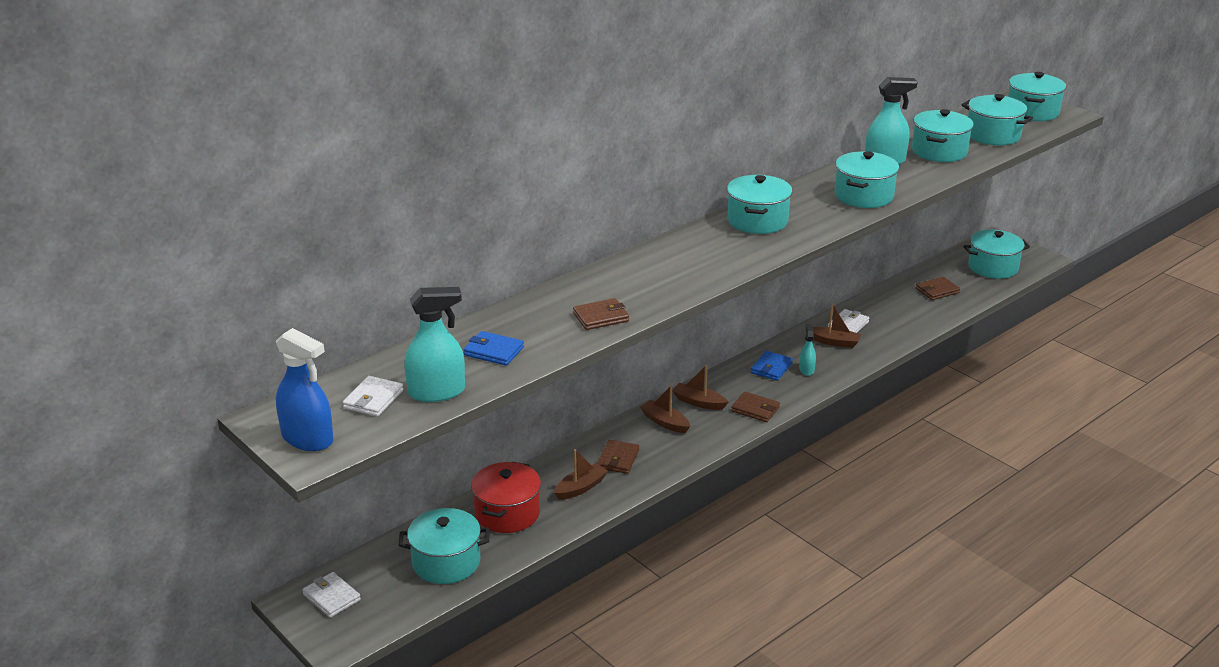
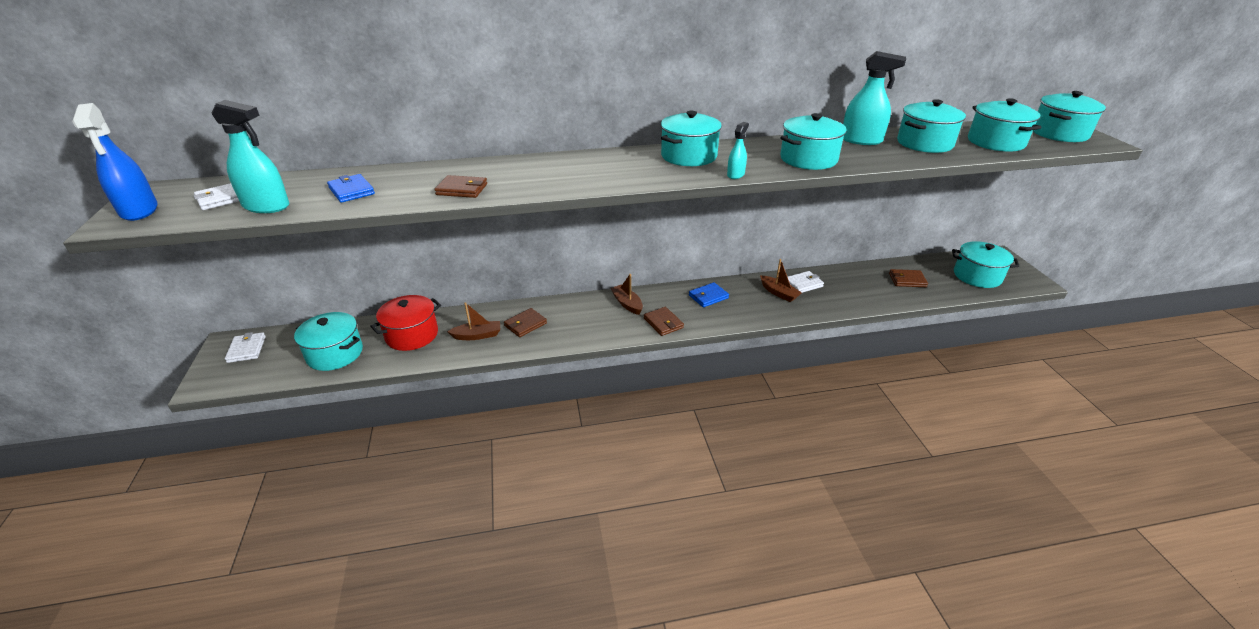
camera: 30 degrees right, 5 degrees up
(665, 422) = (587, 310): brown boat -> none
(806, 370) = (735, 306): turquoise spray bottle -> turquoise spray bottle (735, 175)

